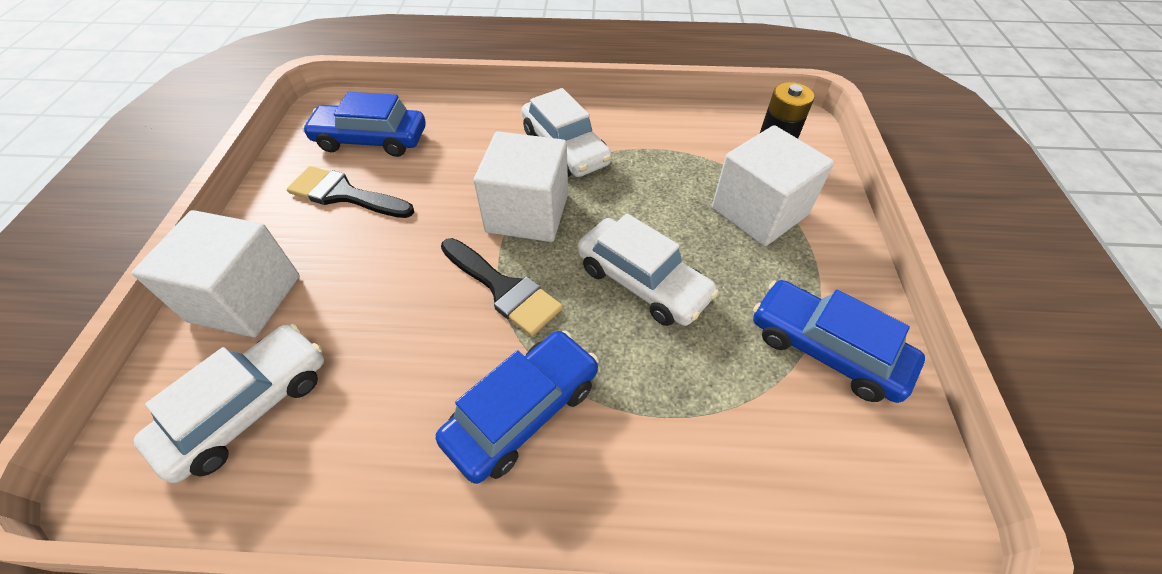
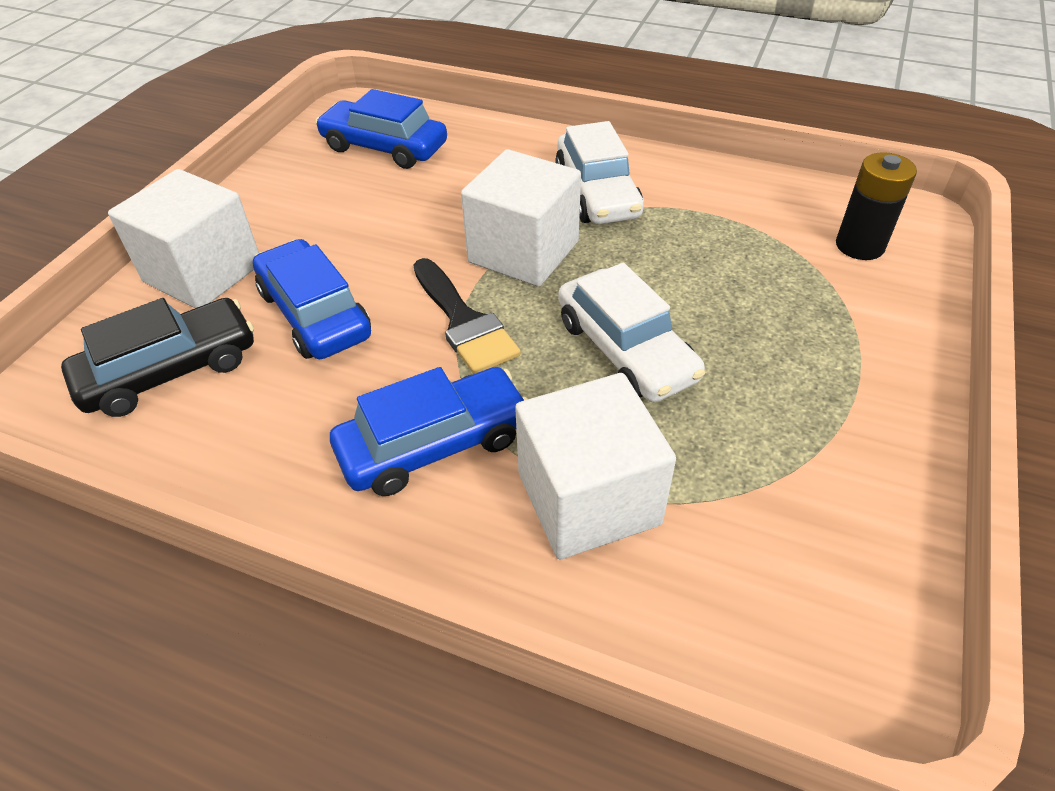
camera: 20 degrees right, 5 degrees down
(249, 408) = (170, 371): white car -> black car
(344, 194) = (336, 196): black brush -> none
(759, 211) = (810, 307): white cube -> white cube (588, 498)
(826, 349) = (824, 473): blue car -> blue car (315, 314)

